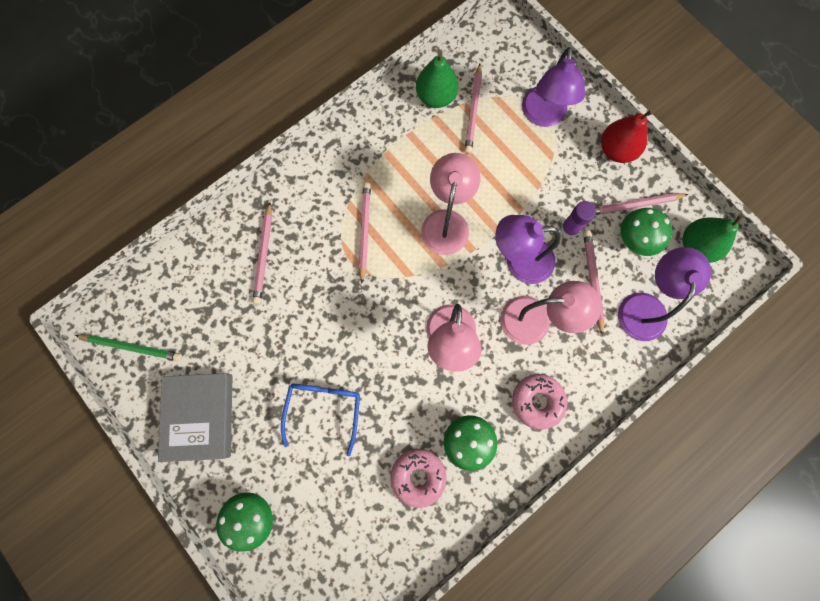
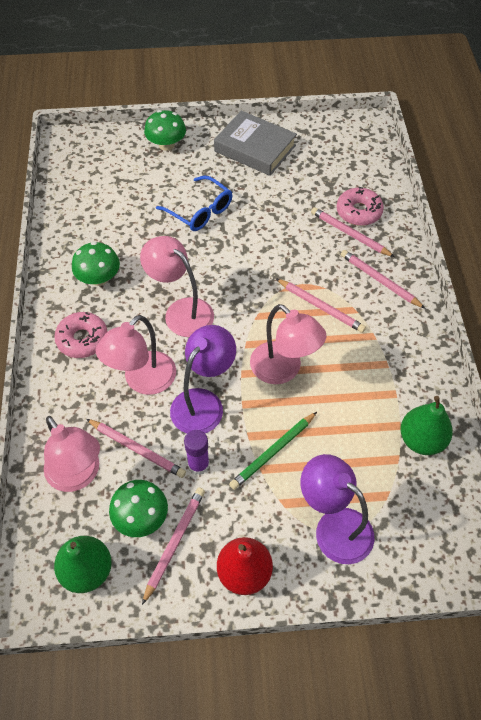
camera: 125 degrees right, 20 degrees down
(132, 347) = (334, 136): green pencil -> green pencil (273, 452)
(418, 476) = (105, 237): pink donut -> pink donut (358, 212)
(473, 111) = (384, 463): pink pencil -> pink pencil (379, 280)
(644, 306) = (78, 476): purple lamp -> pink lamp

